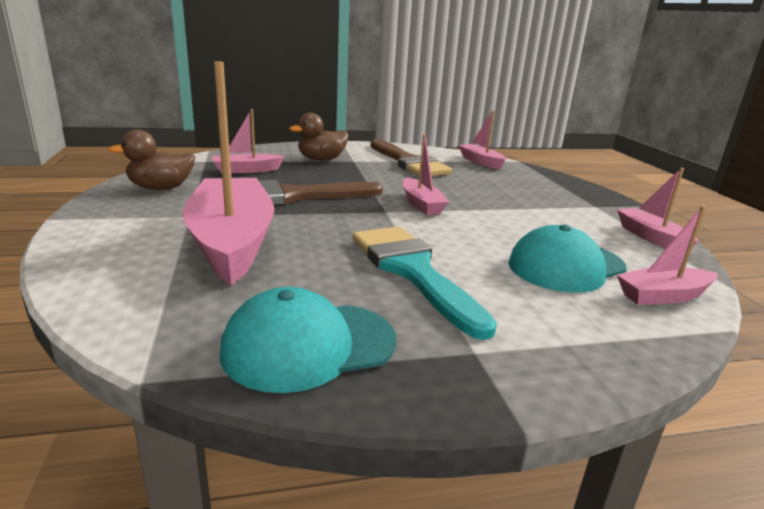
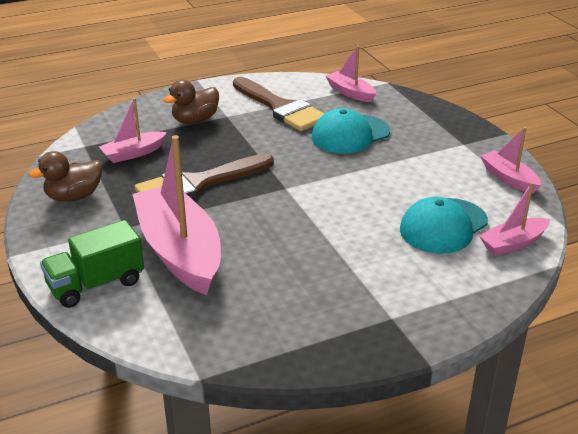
camera: 10 degrees left, 10 degrees up
(109, 255) = (96, 284): none -> green truck
(309, 345) = (286, 334): turquoise cap -> turquoise cap (350, 135)
(412, 271) = (331, 255): turquoise brush -> none
(421, 204) = (313, 172): pink boat -> none

